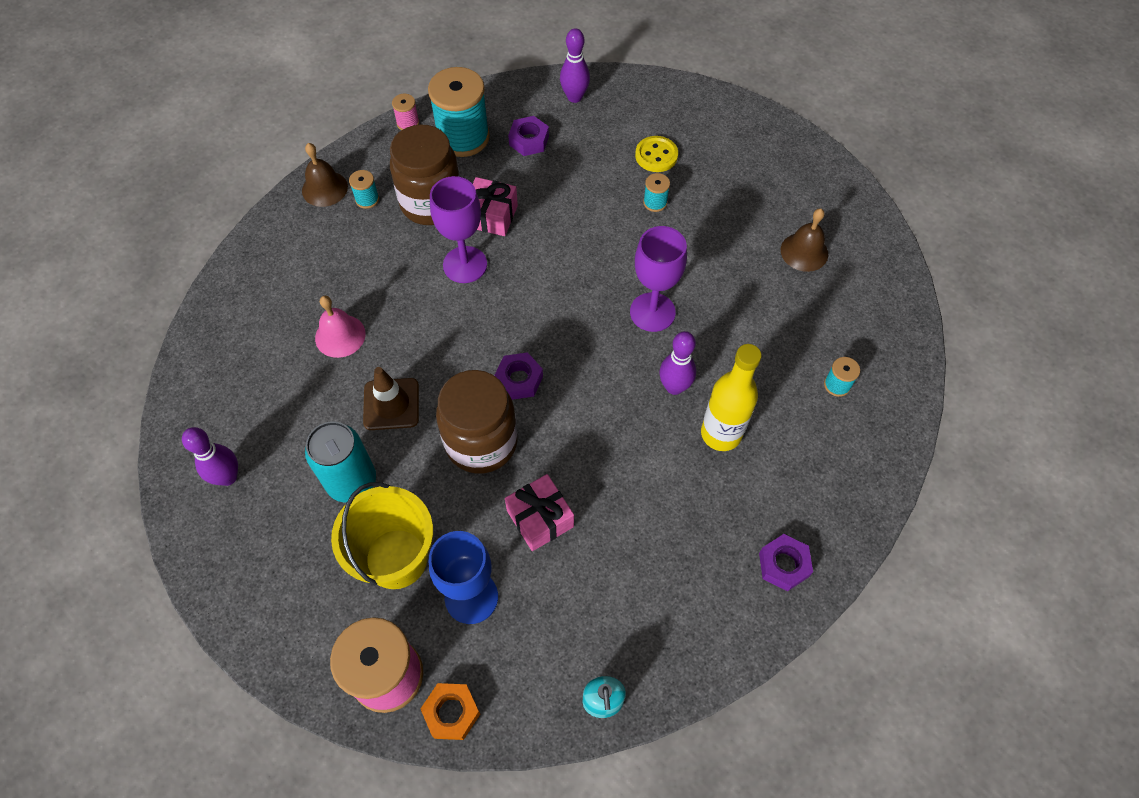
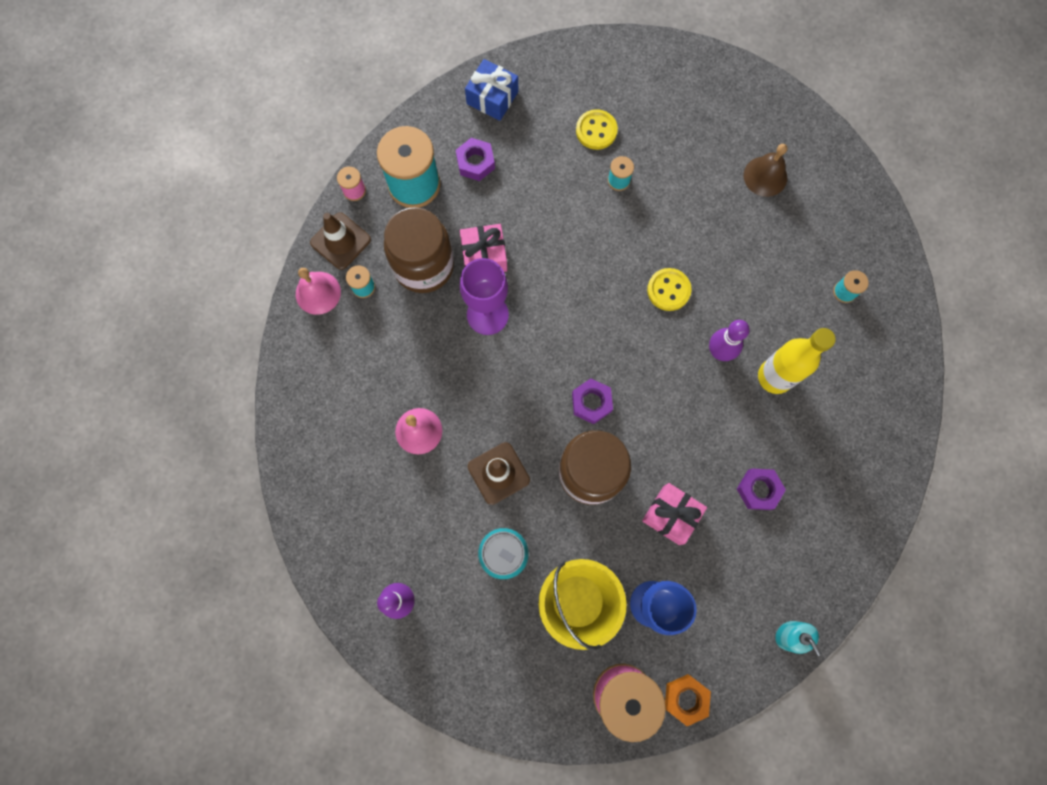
camera: 25 degrees left, 15 degrees up
(324, 188) = (318, 293): brown bell -> pink bell
(370, 157) = (340, 241): none -> brown traffic cone
(574, 97) = (492, 98): purple bowling pin -> blue gift
(652, 312) = (668, 290): purple goblet -> yellow button
(783, 565) = (870, 465): purple nut -> purple nut (758, 490)

